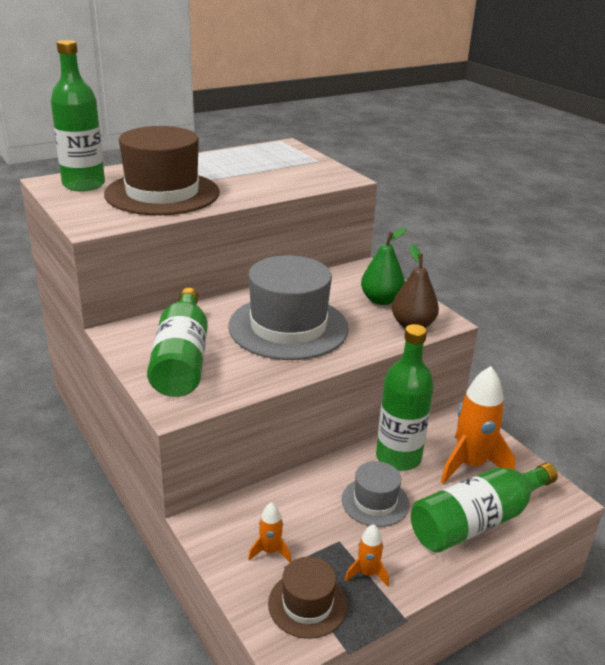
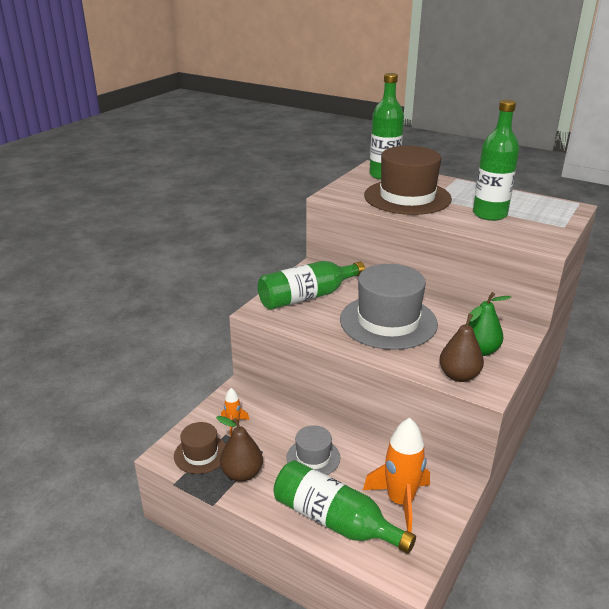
camera: 65 degrees right, 0 degrees up
(367, 573) = (242, 473): orange rocket -> brown pear
(398, 457) = (372, 456): green bottle -> green bottle (489, 214)

